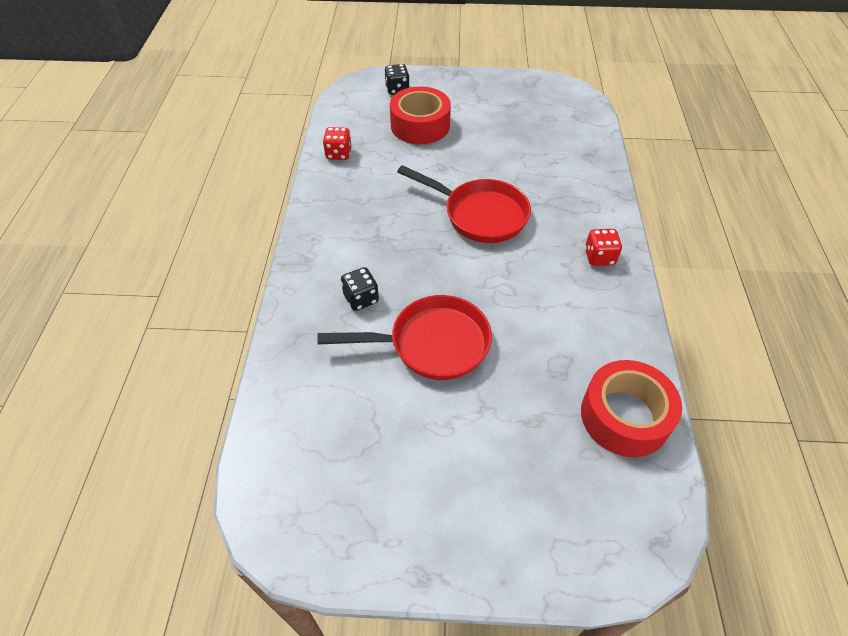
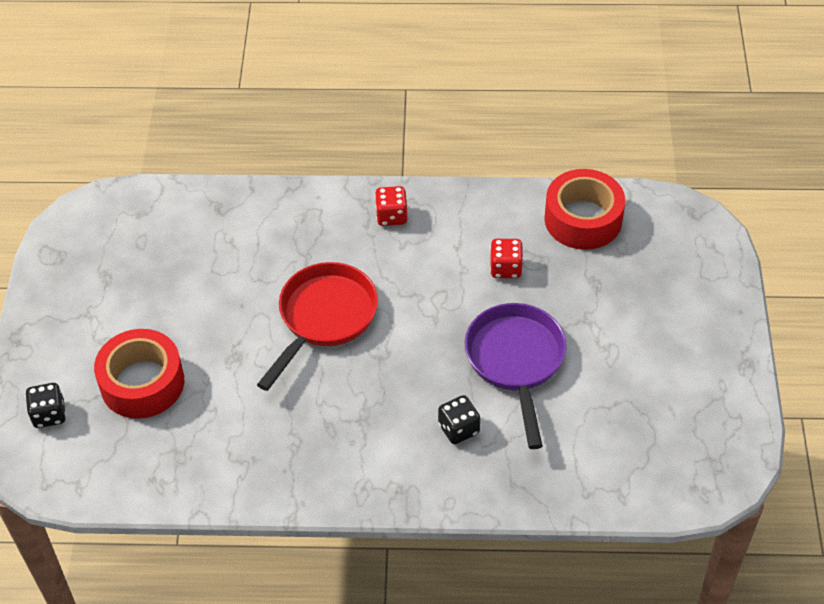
camera: 90 degrees left, 0 degrees up
(338, 154) = (198, 476): red dice -> red dice (505, 268)
(431, 344) = (516, 362): red pan -> purple pan

